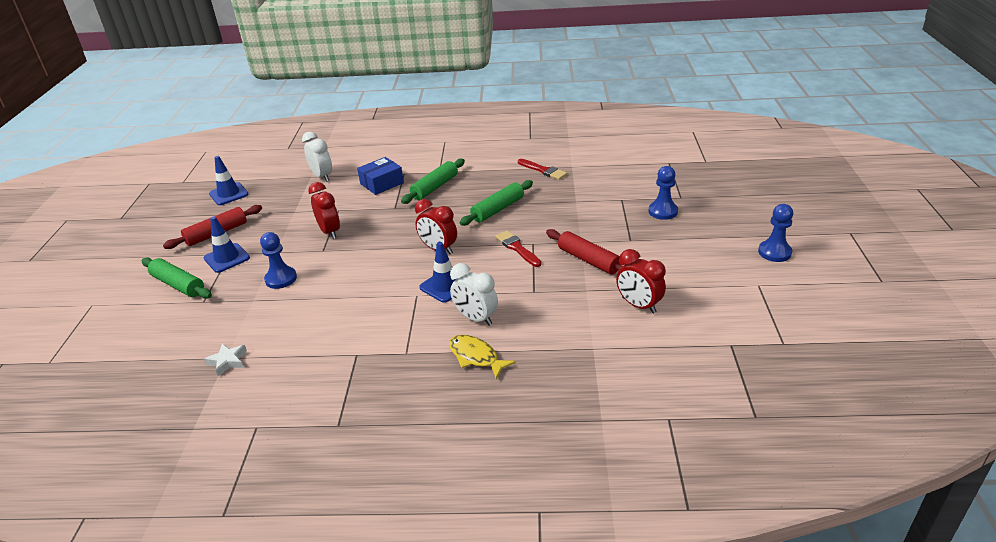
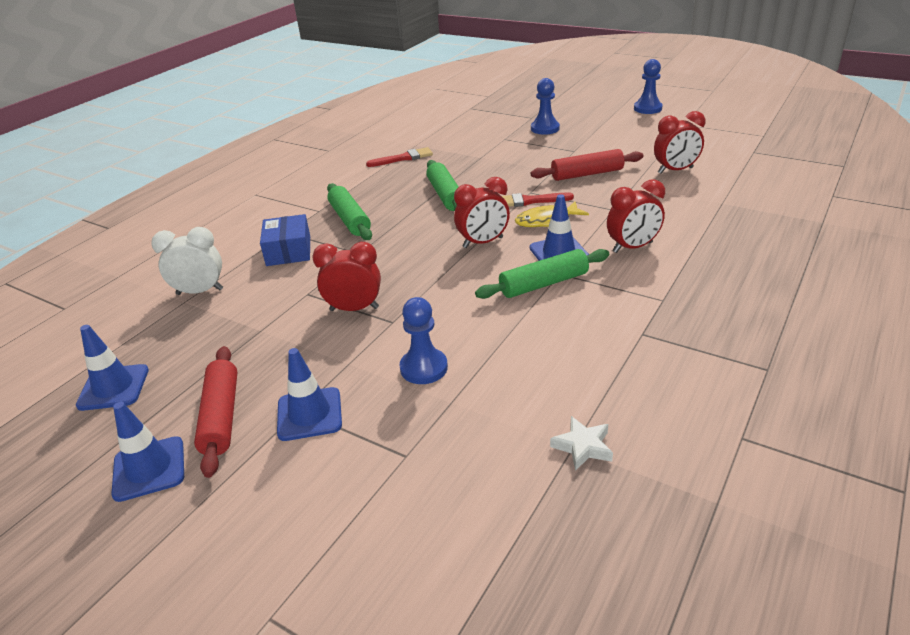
camera: 60 degrees left, 0 degrees up
(174, 232) = (149, 469): none -> blue traffic cone
(178, 285) = (328, 480): green rolling pin -> green rolling pin (544, 284)
(475, 357) = (697, 260): yellow fish -> yellow fish (547, 221)
(476, 318) = (632, 247): white clock -> red clock

